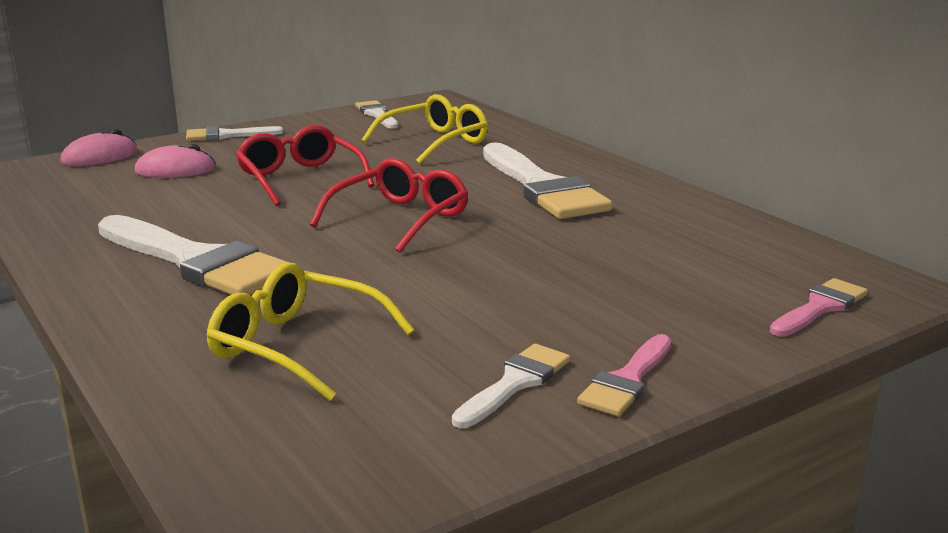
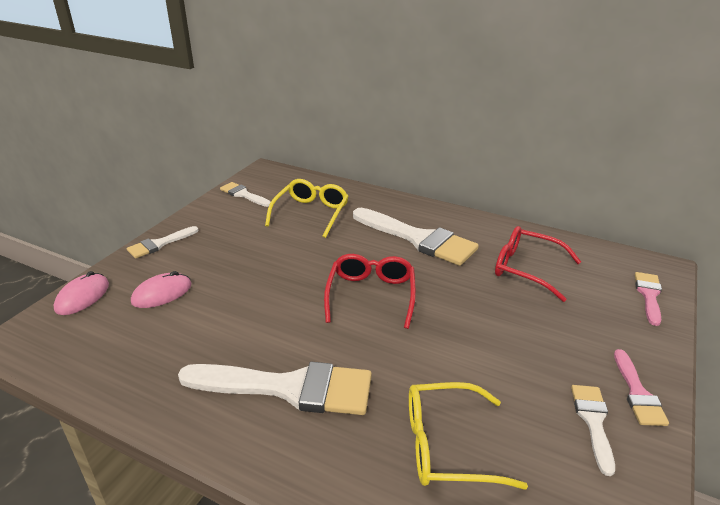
camera: 30 degrees left, 10 degrees up
(300, 179) = (264, 275): red glasses -> red glasses (526, 269)

